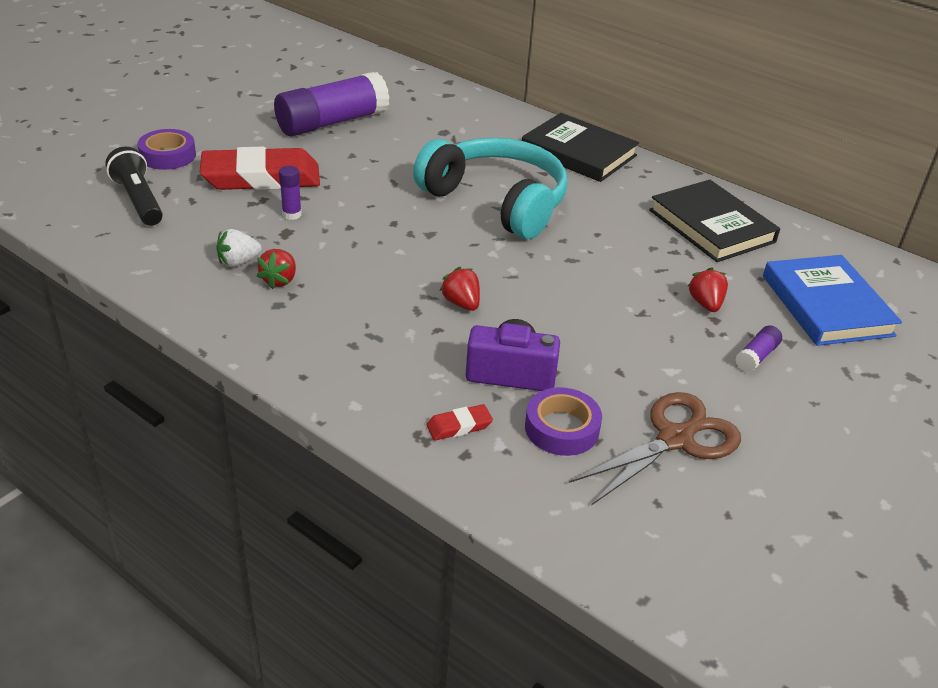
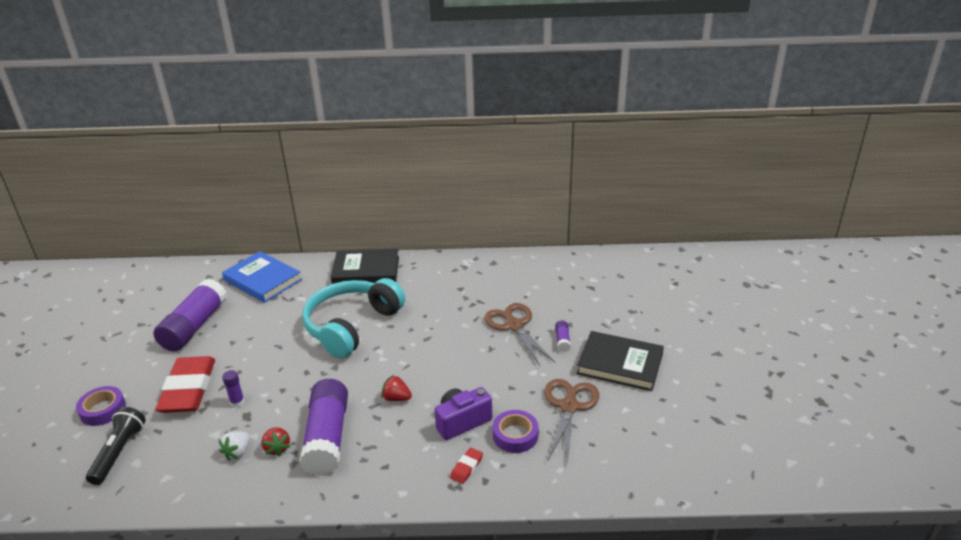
camera: 35 degrees left, 5 degrees down
(138, 200) = (119, 452): black flashlight -> black flashlight turned 75 degrees clockwise
(261, 177) = (189, 389): red eraser -> red eraser turned 45 degrees counterclockwise
(341, 300) = (327, 437): none -> purple glue stick
(496, 202) = (352, 326): turquoise headphones -> turquoise headphones turned 60 degrees counterclockwise
(705, 304) = (514, 325): red strawberry -> brown scissors
(711, 226) = (476, 279): black book -> black book (620, 364)
(826, 305) = (566, 295): blue book -> blue book (262, 280)

